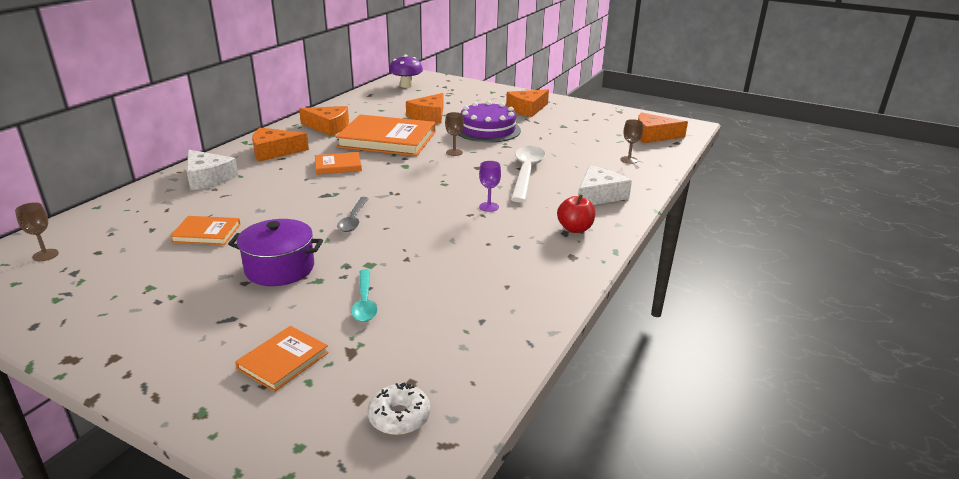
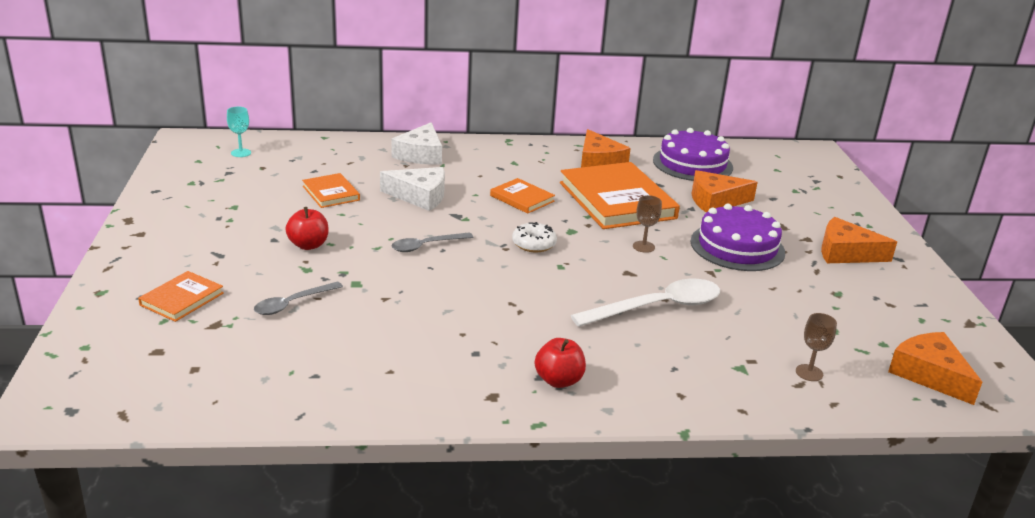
camera: 55 degrees right, 0 degrees up
(45, 255) = (241, 153): brown goblet -> turquoise goblet
(274, 151) = (508, 159): orange cheese -> none
(280, 268) = (308, 245): purple pot -> red apple
(283, 360) = (182, 299): orange book -> orange book turned 60 degrees counterclockwise
(364, 302) = (292, 304): turquoise spoon -> grey spoon
(376, 105) = (692, 164): none -> purple cake
(399, 417) = (145, 379): white donut -> white donut (534, 244)
(406, 85) = (775, 159): purple mushroom -> none
(489, 207) = (542, 309): purple goblet -> none
(599, 195) = (668, 375): white cheese -> white cheese (420, 196)

